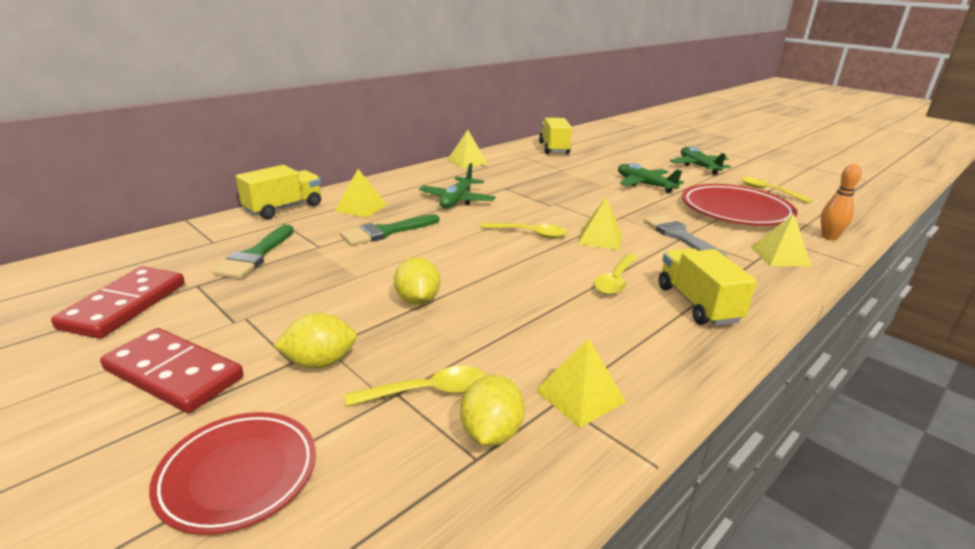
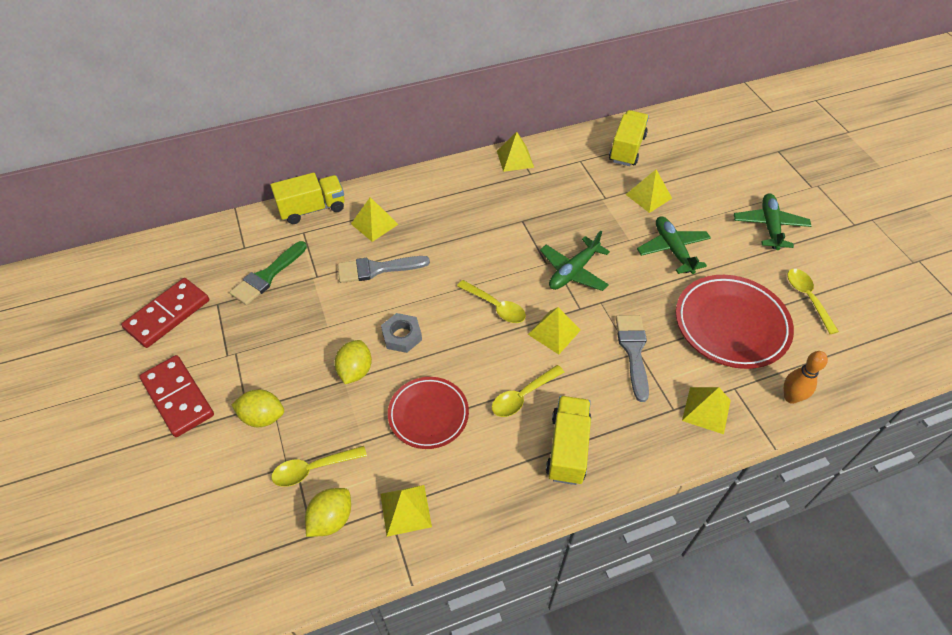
camera: 25 degrees right, 25 degrees up
(238, 475) = (186, 496): red plate -> red plate (428, 415)
(386, 232) = (377, 269): green brush -> grey brush
(427, 391) = (313, 469): yellow spoon -> yellow spoon turned 150 degrees clockwise
(451, 267) = (402, 336): none -> grey nut
(457, 200) = (464, 232): green plane -> green plane (573, 271)
(595, 165) = (648, 196): none -> yellow pyramid

